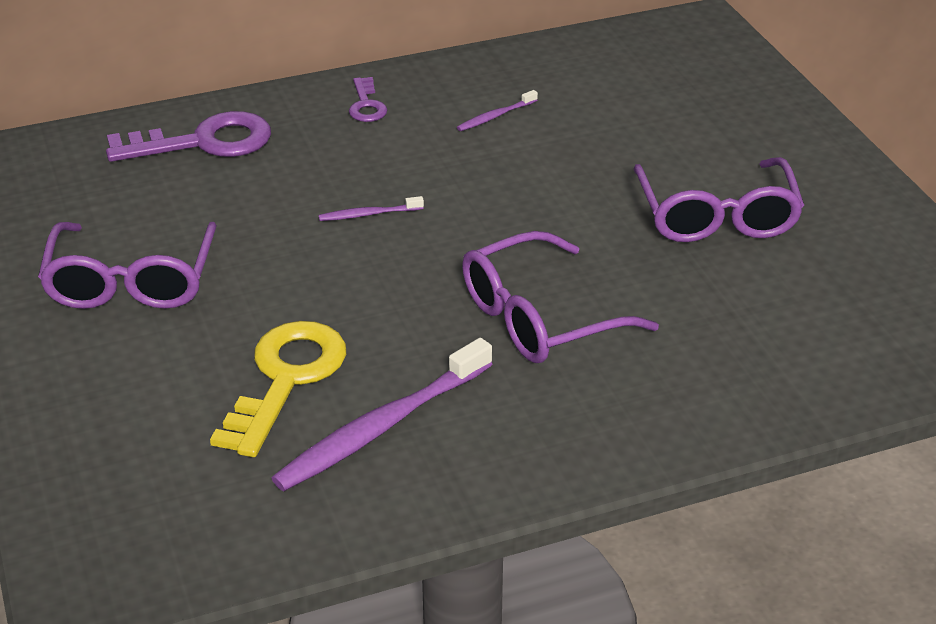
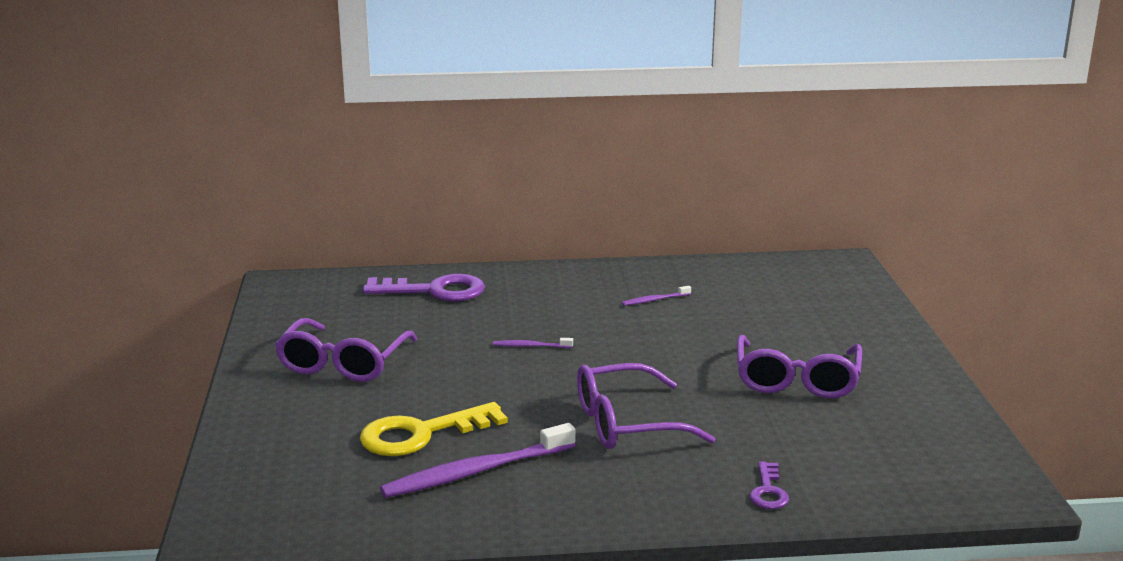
camera: 15 degrees right, 15 degrees down
(286, 379) = (421, 434): yellow key -> yellow key turned 150 degrees counterclockwise
(366, 105) = (562, 283): purple key -> purple key (768, 491)

